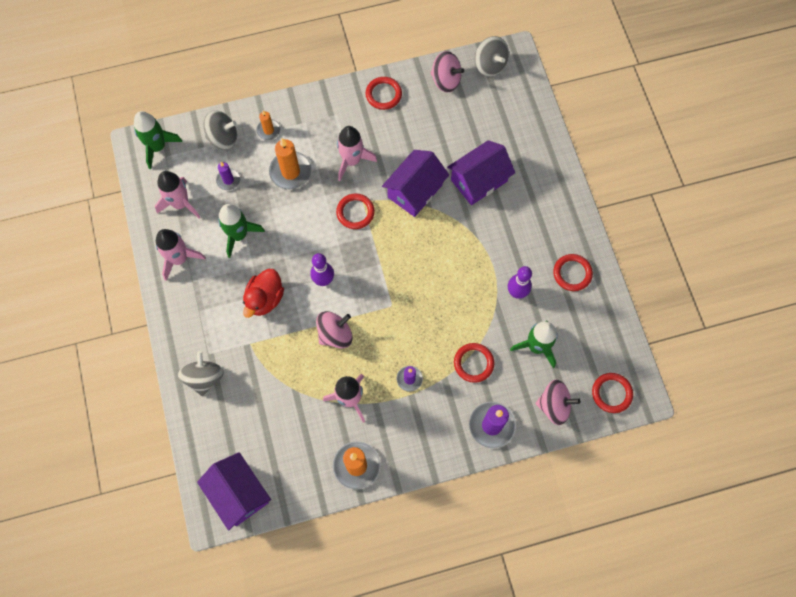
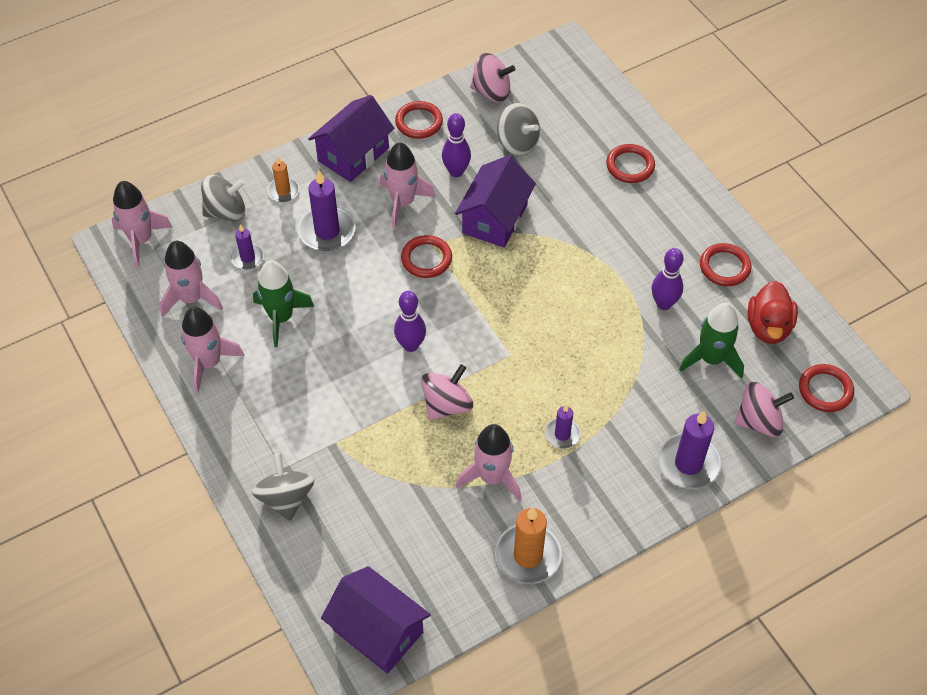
camera: 15 degrees left, 15 degrees down
(158, 147) = (141, 240): green rocket -> pink rocket
(265, 299) = (339, 384): red duck -> red duck (768, 327)
(290, 172) = (327, 231): orange candle -> purple candle
(398, 144) = (456, 171): none -> purple bowling pin
(473, 363) = (638, 396): red ring -> red ring (630, 166)
(479, 180) = (571, 190): purple house -> purple house (353, 154)
(490, 65) = (540, 65): grey spinning top -> grey spinning top (517, 143)

